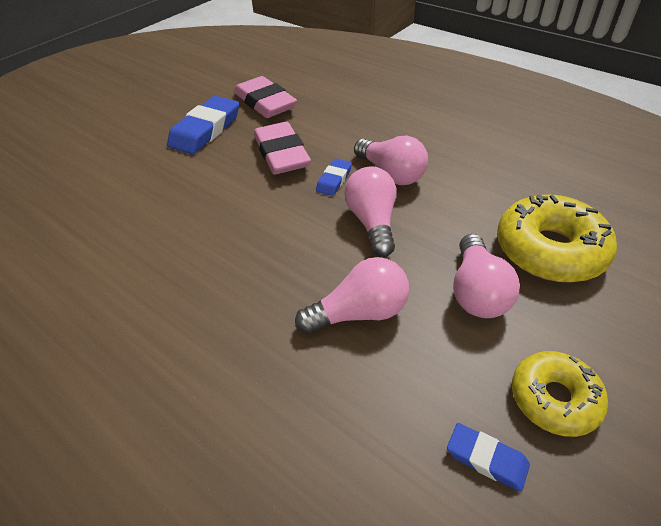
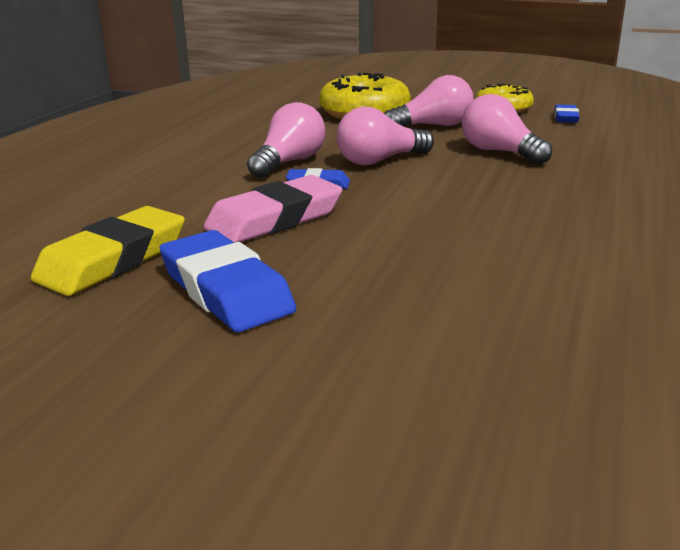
camera: 110 degrees left, 20 degrees down
(205, 130) = (225, 290): blue eraser -> blue eraser turned 45 degrees clockwise
(265, 103) = (113, 260): pink eraser -> yellow eraser

